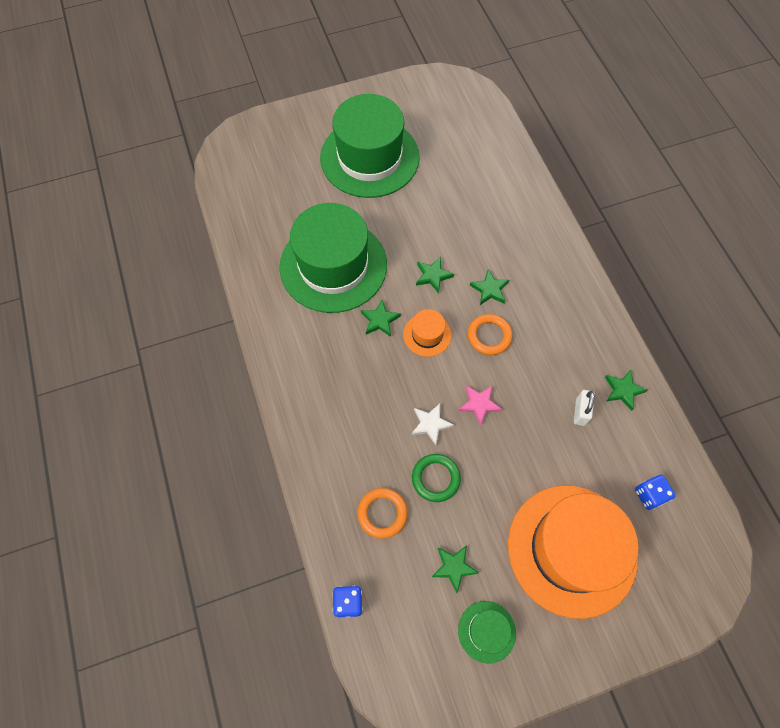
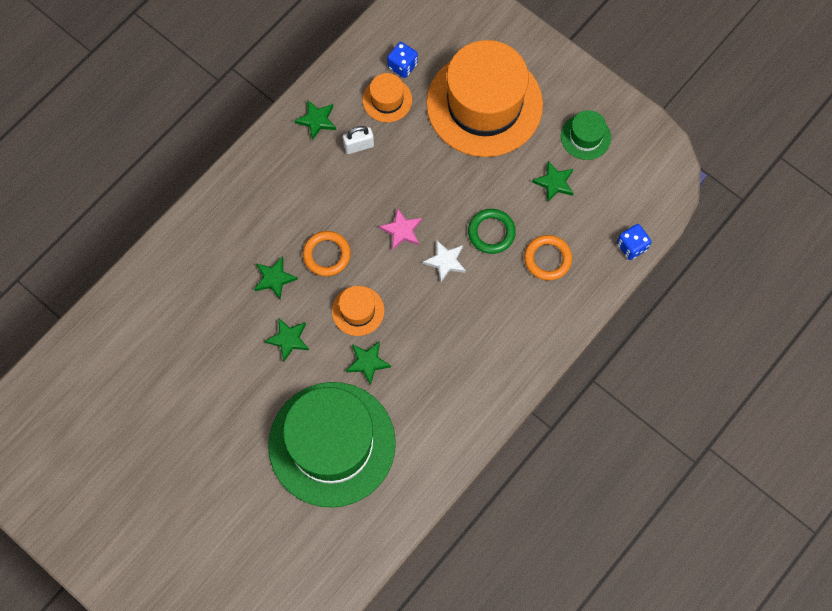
camera: 120 degrees left, 5 degrees up
(369, 157) = (169, 488): green hat -> none
(617, 461) = (387, 100): none -> orange hat

